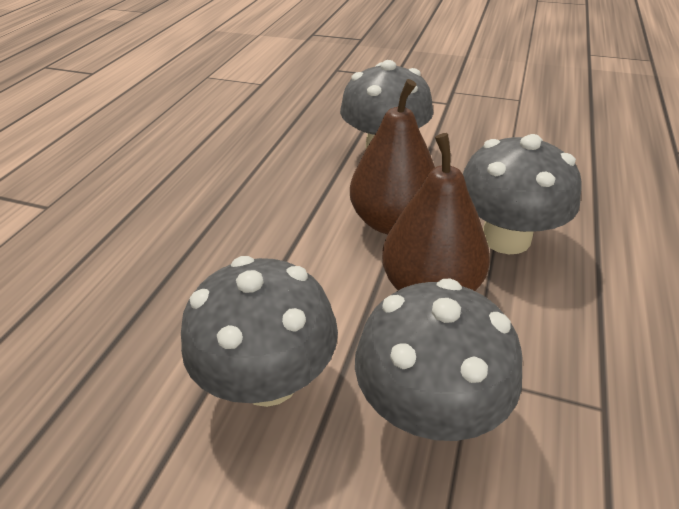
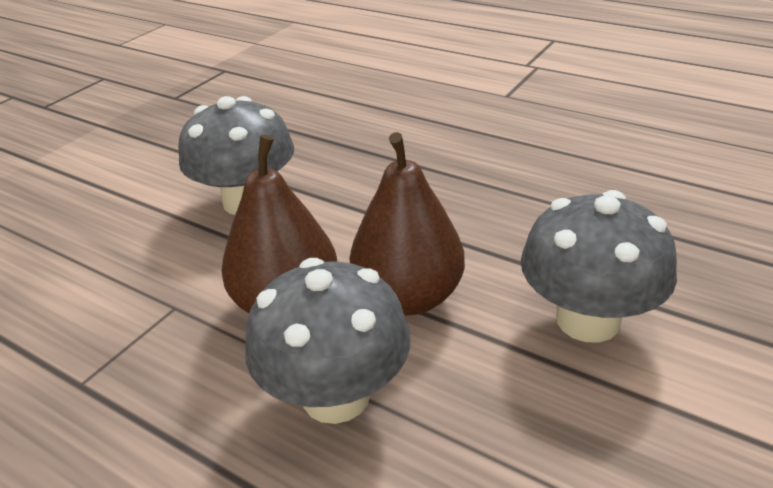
camera: 105 degrees right, 5 degrees down
(429, 407) = (165, 275): grey mushroom -> none

